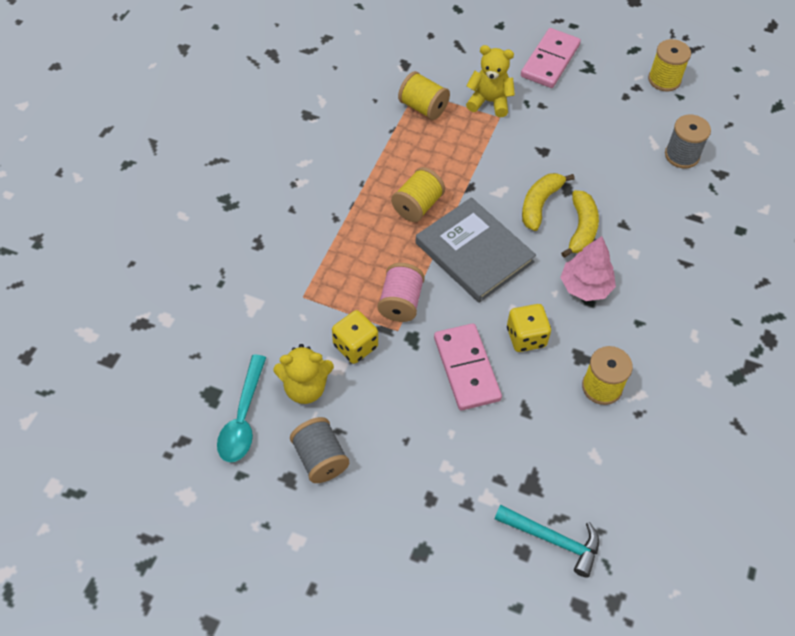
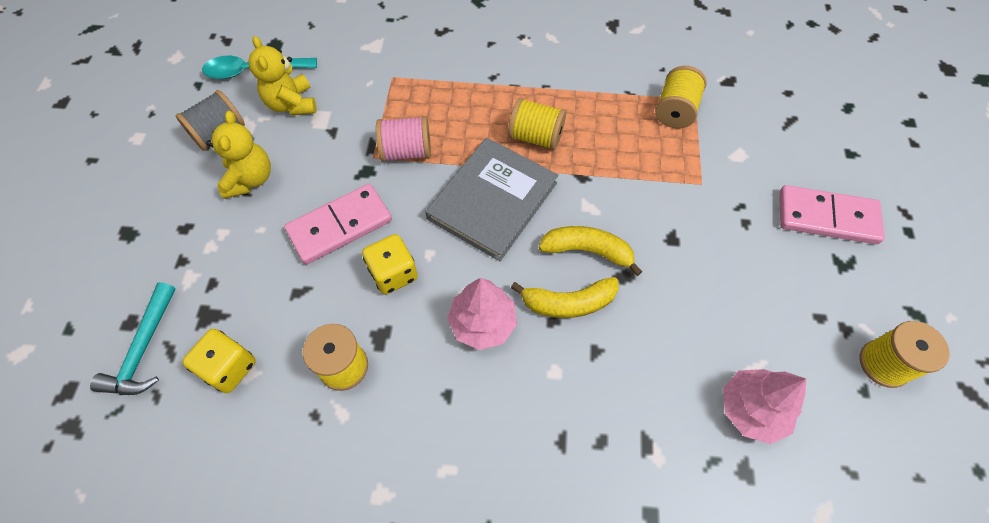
camera: 75 degrees right, 5 degrees up
(355, 346) = (346, 128): yellow dice -> yellow dice (229, 367)
(489, 102) = (719, 168): yellow teddy bear -> yellow teddy bear (250, 179)
(682, 155) = (752, 409): grey spool -> pink tree

